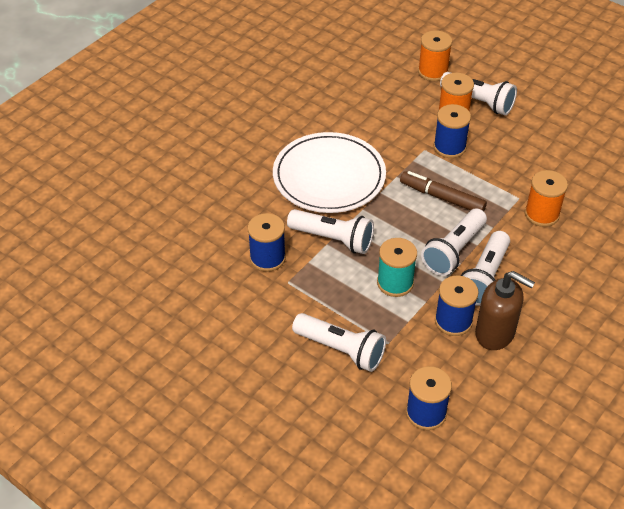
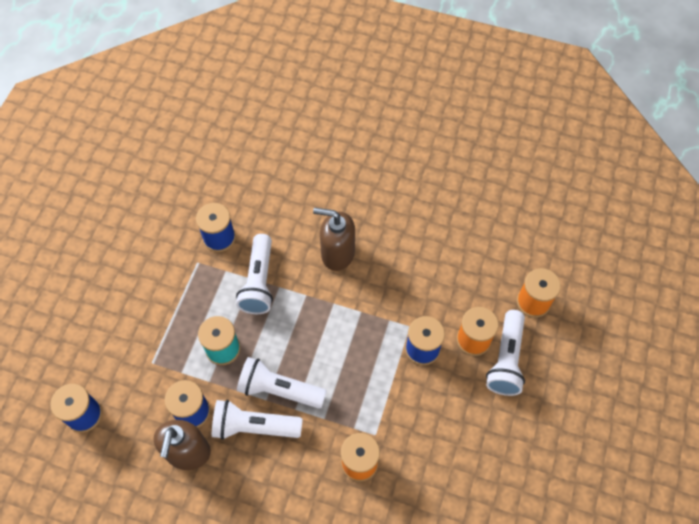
camera: 70 degrees right, 15 degrees up
(329, 176) = (337, 253): white plate -> brown soap dispenser
(341, 350) = (134, 327): white flashlight -> none
(442, 197) = (347, 360): brown marker -> none

